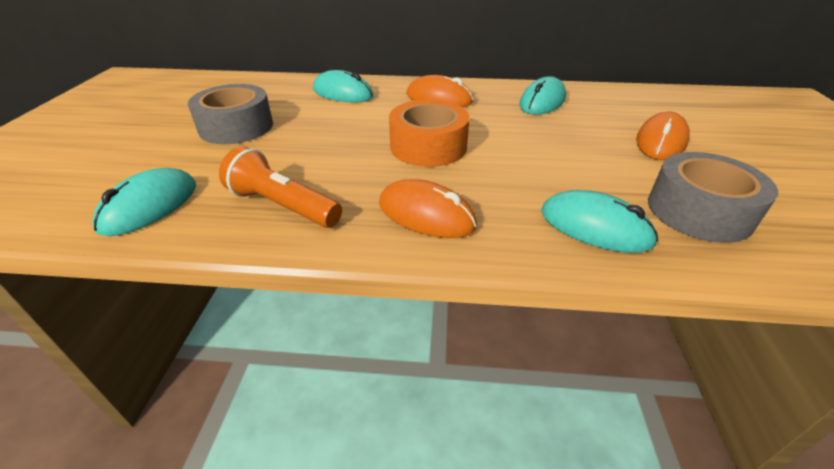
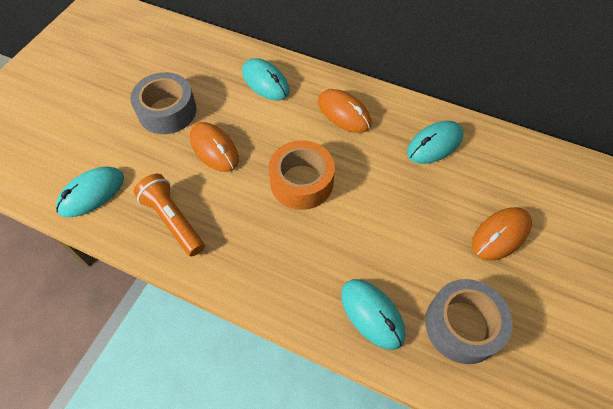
camera: 20 degrees right, 20 degrees up
(426, 215) = (263, 261): orange mouse -> orange mouse (214, 149)

